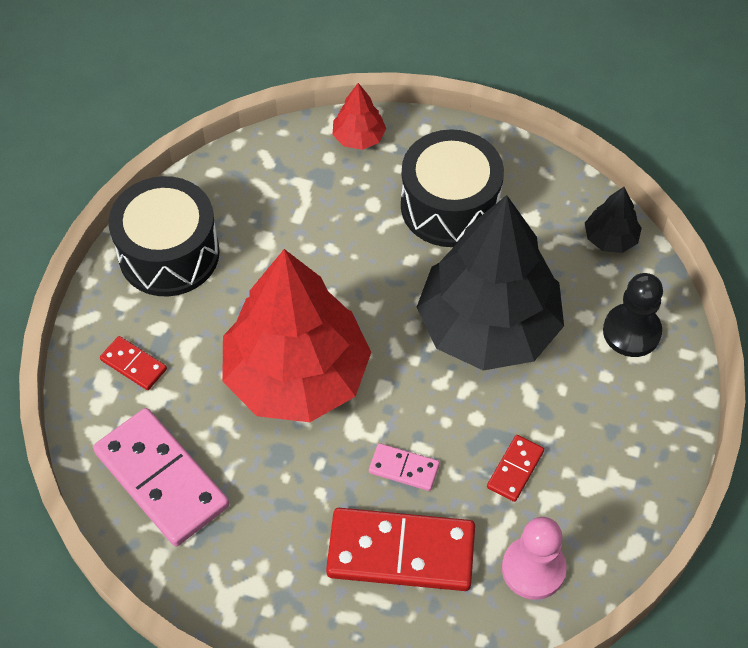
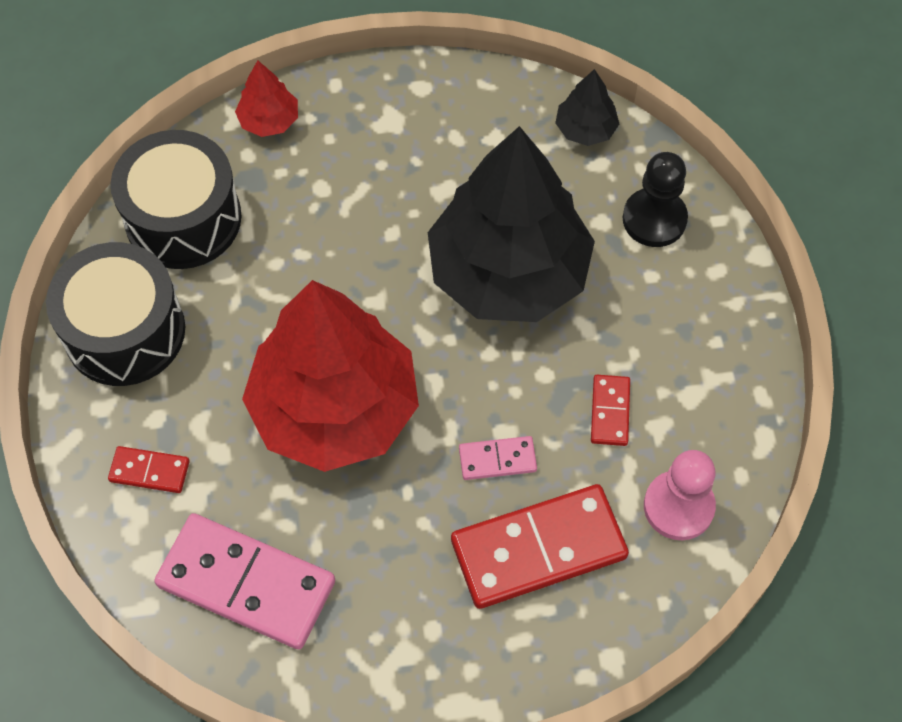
camera: 25 degrees left, 5 degrees up
(449, 206) = (404, 159): black drum -> black drum (183, 218)

